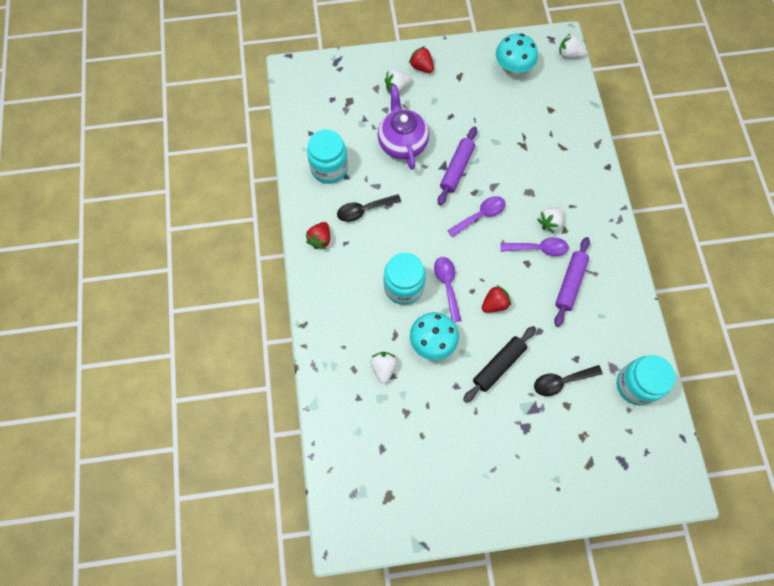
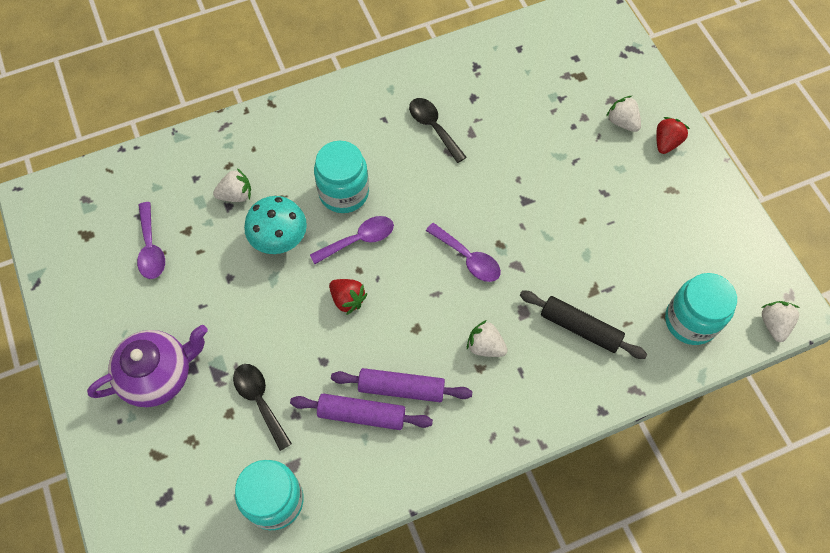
camera: 75 degrees right, 5 degrees down
(320, 239) = (381, 93): red strawberry -> none
(329, 168) = (478, 78): turquoise jar -> turquoise jar (690, 321)
(402, 142) = (543, 146): purple teapot -> purple teapot (159, 375)
(456, 169) = (527, 216): purple rolling pin -> purple rolling pin (361, 414)
(498, 365) = (265, 320): black rolling pin -> black rolling pin (580, 328)
(513, 68) = (715, 253): turquoise mushroom -> none
(538, 248) = (441, 338): purple spoon -> purple spoon (151, 248)

